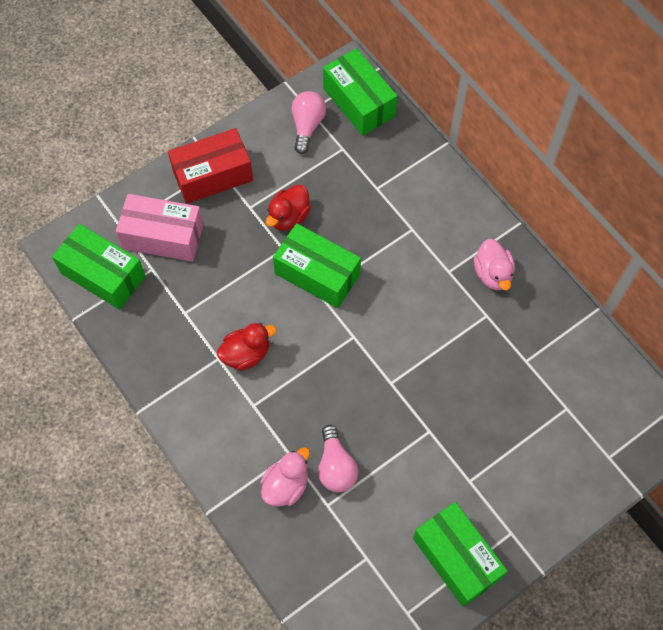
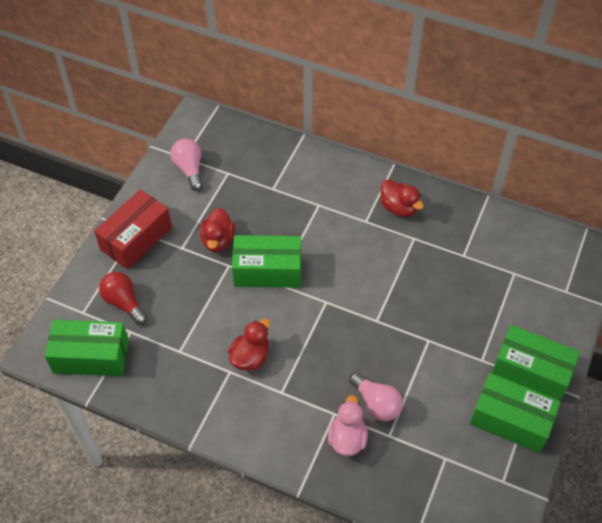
camera: 30 degrees left, 10 degrees down
(163, 236) = (124, 302): pink box -> red light bulb
(359, 102) = (219, 135): green box -> green box (531, 371)
(492, 274) = (399, 208): pink duck -> red duck

